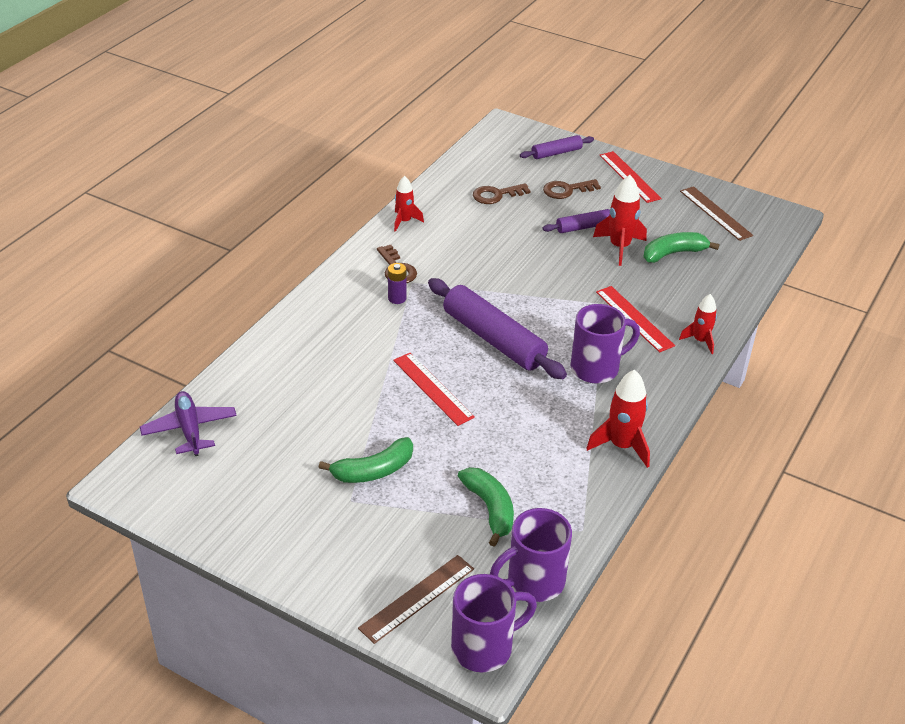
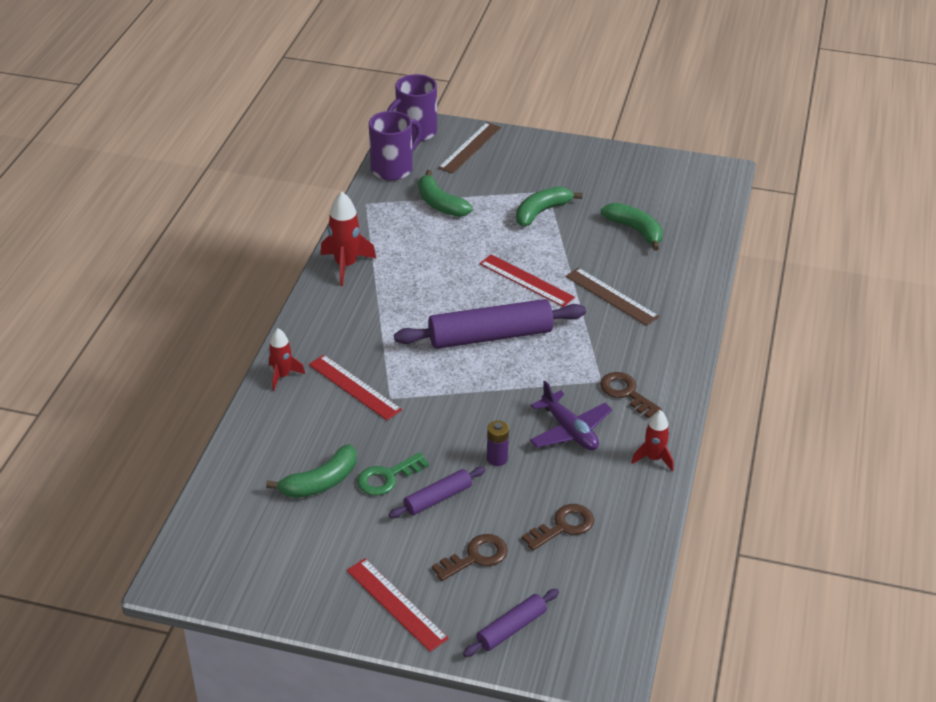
camera: 165 degrees right, 0 degrees up
(190, 429) = (704, 213): purple plane -> purple plane (569, 430)
(282, 423) = (635, 230): none -> green banana
(397, 298) = (606, 359): purple battery -> purple battery (497, 458)
(494, 339) = (490, 336): purple rolling pin -> purple rolling pin turned 45 degrees counterclockwise
(596, 368) = (382, 327): purple mug -> none
(619, 247) = (387, 477): red rocket -> green key
(715, 213) = (271, 562): brown ruler -> brown ruler (611, 296)

